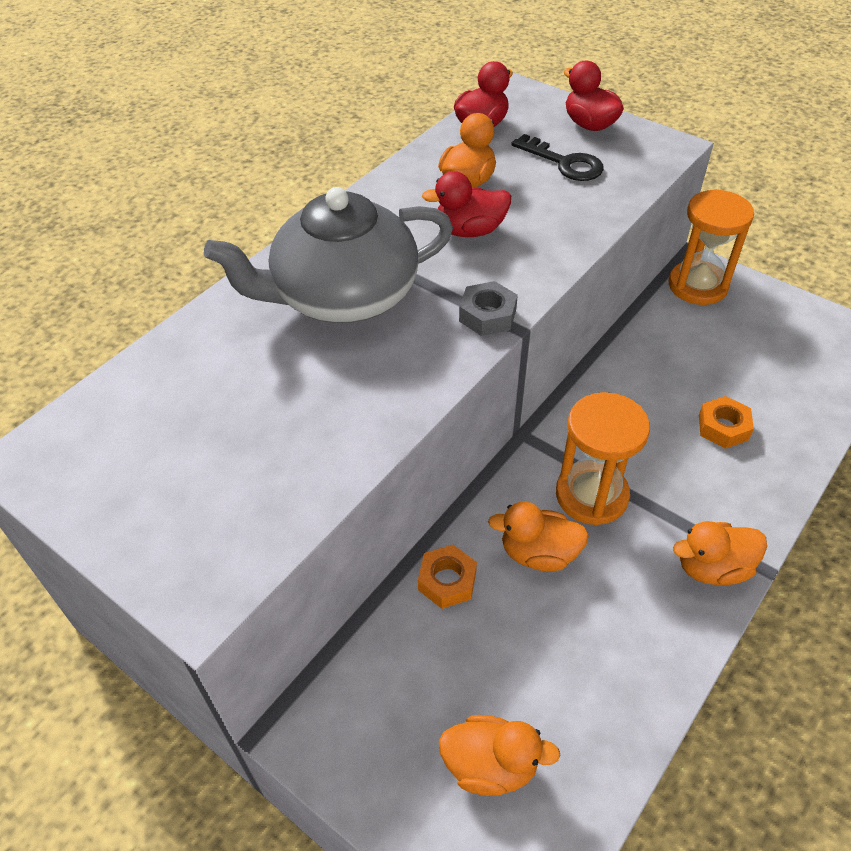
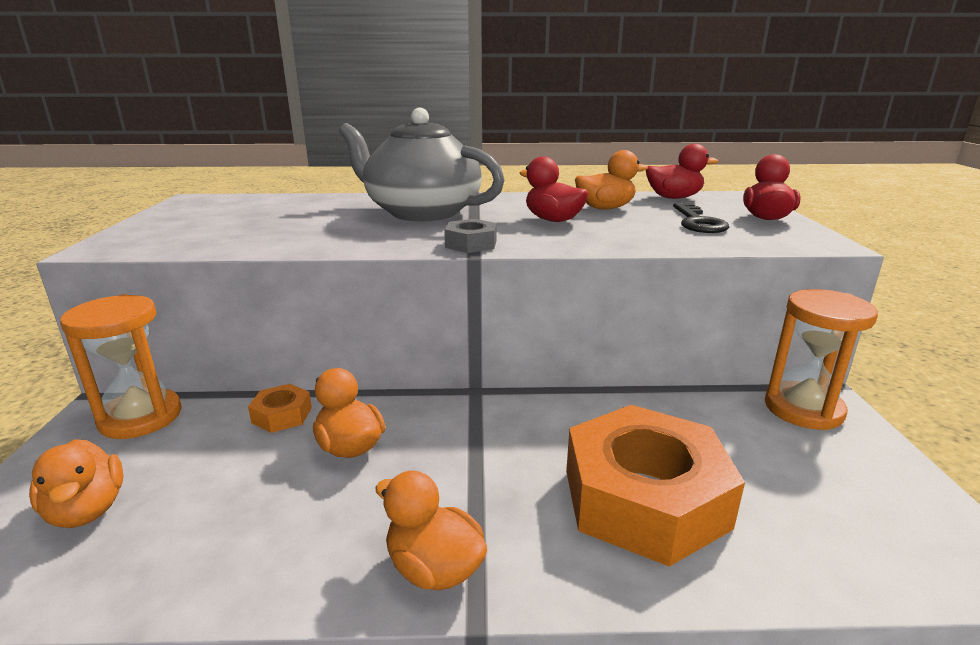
camera: 50 degrees right, 25 degrees down
(591, 495) = (448, 449): orange hourglass -> orange hourglass (141, 417)
(723, 427) = (644, 498): orange nut -> orange nut, size x2.36

